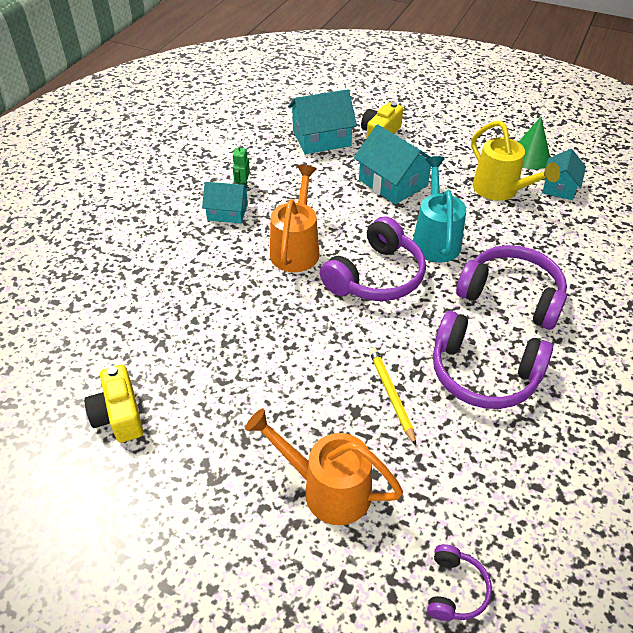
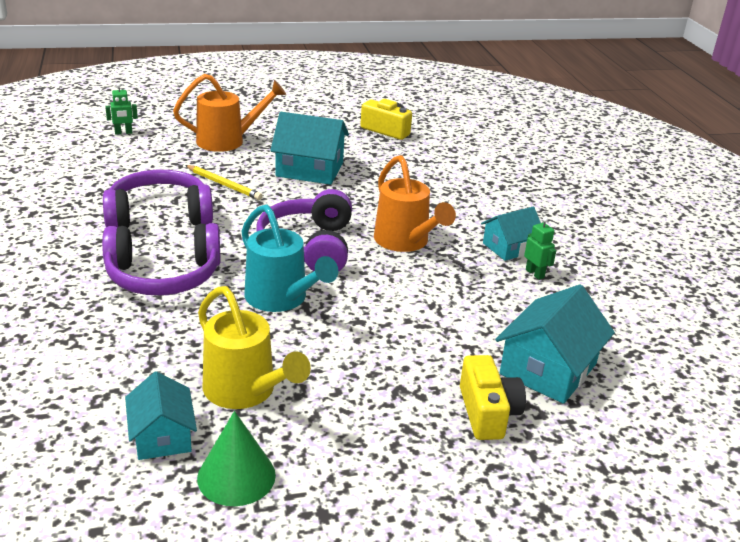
camera: 140 degrees right, 15 degrees down
(393, 183) = (390, 344): turquoise house -> turquoise house (309, 169)
(455, 589) = (123, 133): purple headphones -> green robot
(500, 191) = (245, 392): yellow watering can -> yellow watering can turned 150 degrees counterclockwise

